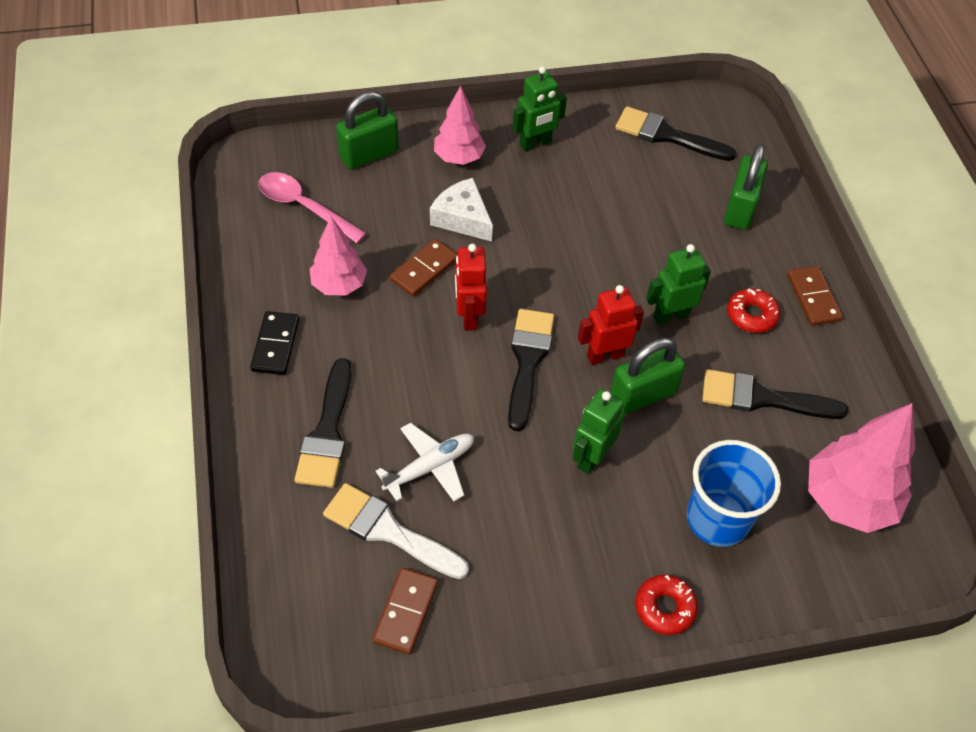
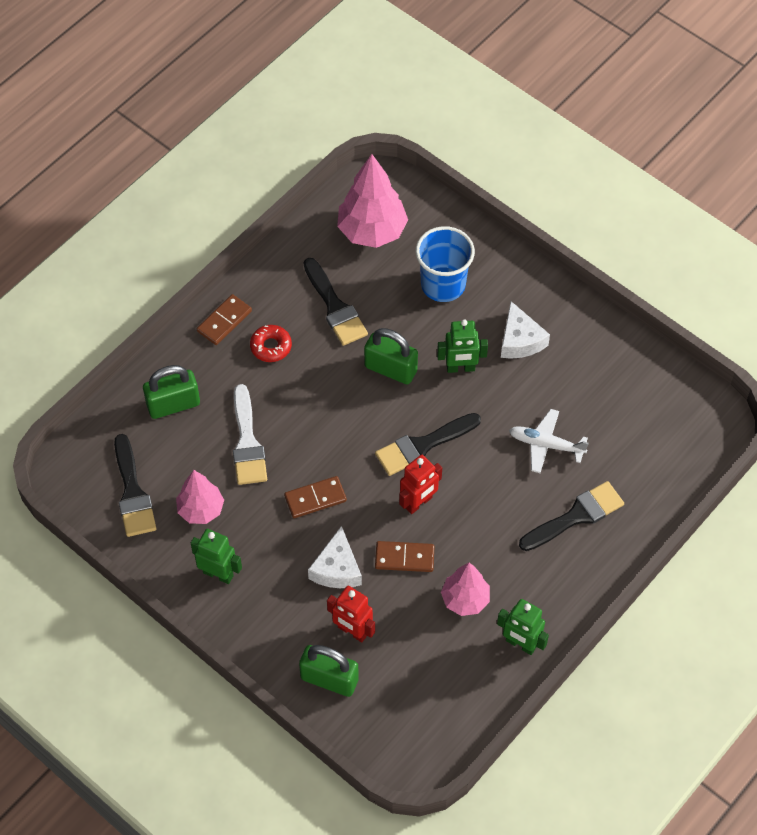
camera: 125 degrees left, 5 degrees up
(276, 345) = (545, 597): black domino -> none
(304, 207) = (419, 680): pink spoon -> none
(388, 531) = (604, 436): white brush -> white brush (247, 442)
(405, 612) = (640, 393): brown domino -> brown domino (315, 498)
(459, 158) = (278, 615): pink tree -> pink tree (201, 509)
(580, 541) = (520, 340): none -> white cheese
(605, 355) = (379, 407): red robot -> red robot (352, 631)
(665, 608) = (521, 279): red donut -> none
(670, 316) = (312, 390): green robot -> green robot (520, 644)

